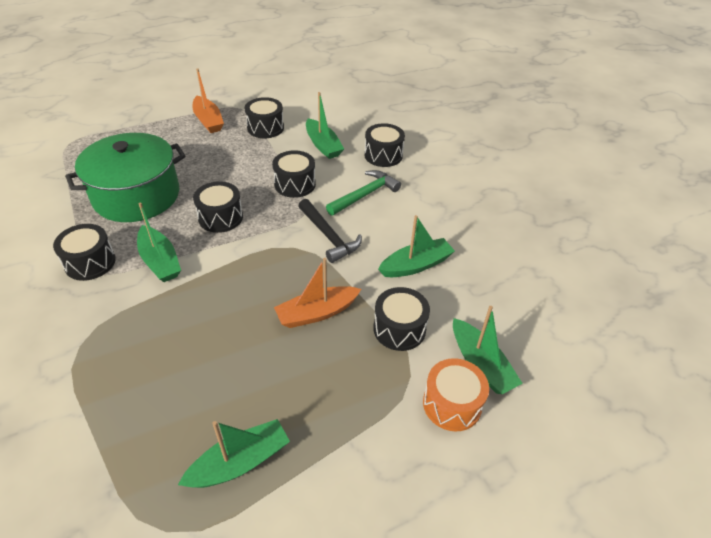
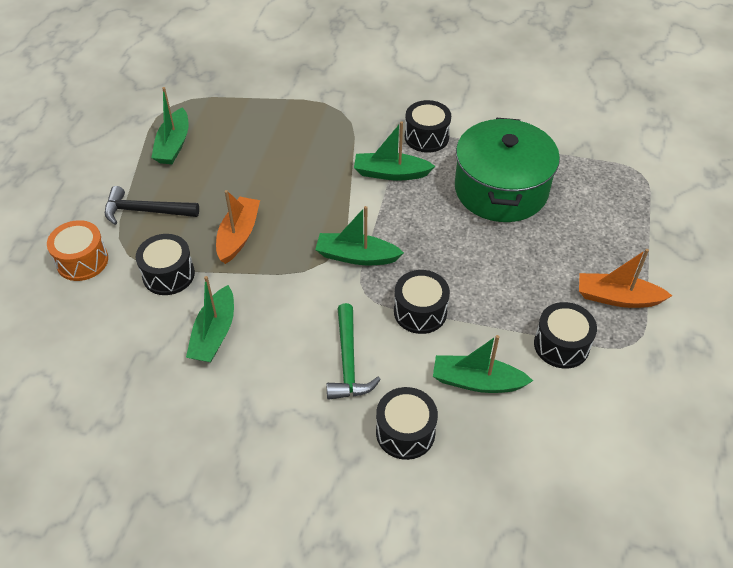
camera: 130 degrees right, 5 degrees up
(220, 217) = (415, 231): black drum -> none
(328, 236) = (316, 293): black hammer -> black hammer (146, 211)
(481, 364) = (84, 301): green boat -> green boat (356, 256)

